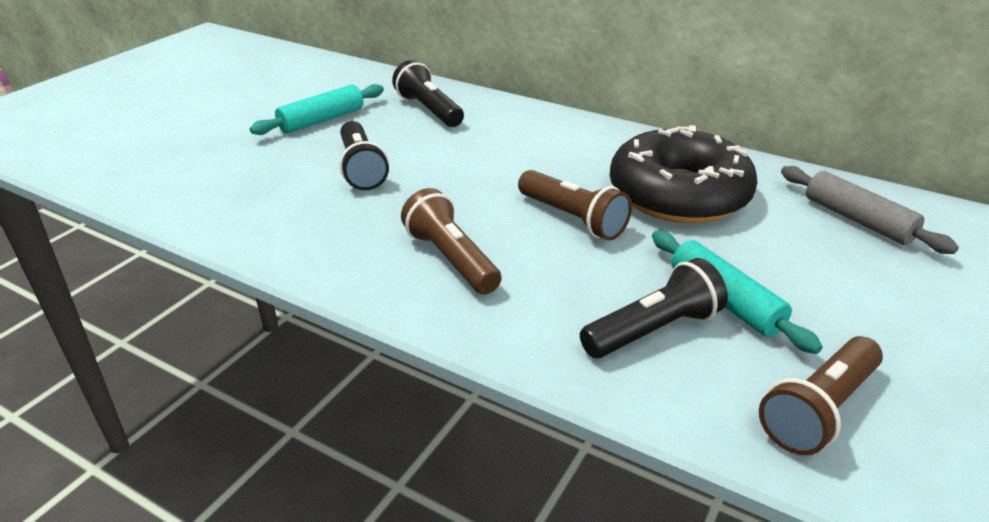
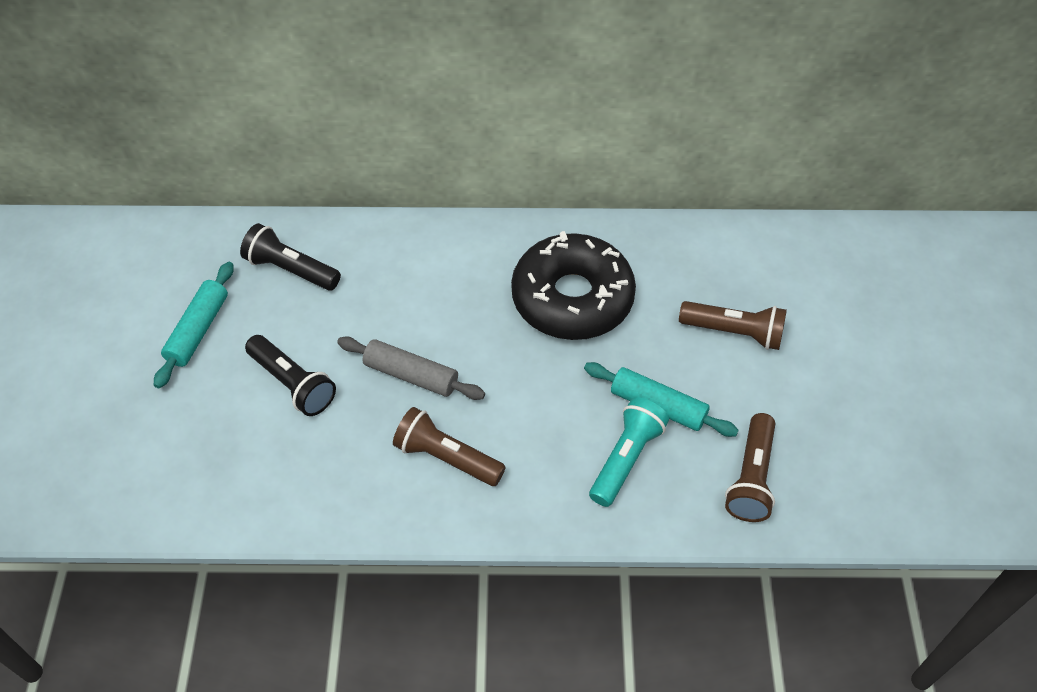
camera: 30 degrees left, 20 degrees up
(573, 219) = (509, 366): brown flashlight -> brown flashlight (734, 332)
(653, 330) = (626, 458): black flashlight -> turquoise flashlight
(857, 220) = (710, 271): grey rolling pin -> grey rolling pin (411, 375)

